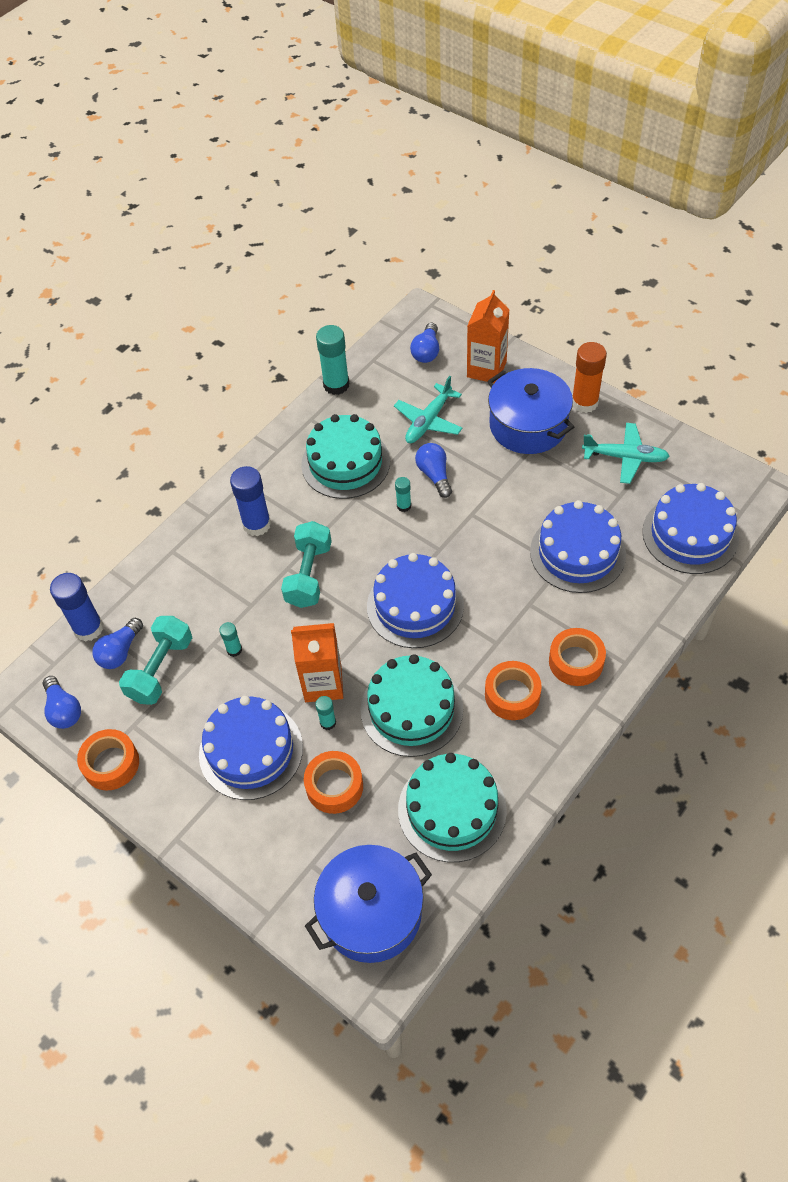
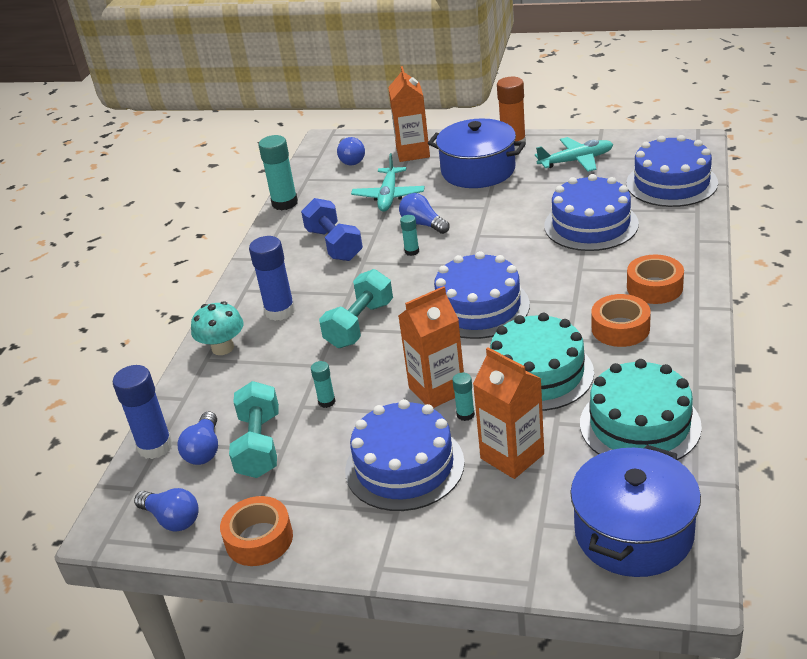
camera: 25 degrees left, 20 degrees down
(191, 545) = (223, 348): none -> turquoise mushroom
(309, 575) = (359, 324): turquoise dumbbell -> turquoise dumbbell turned 45 degrees clockwise
(334, 786) = (512, 456): orange tape -> orange carton
(345, 463) = (334, 245): turquoise cake -> blue dumbbell

